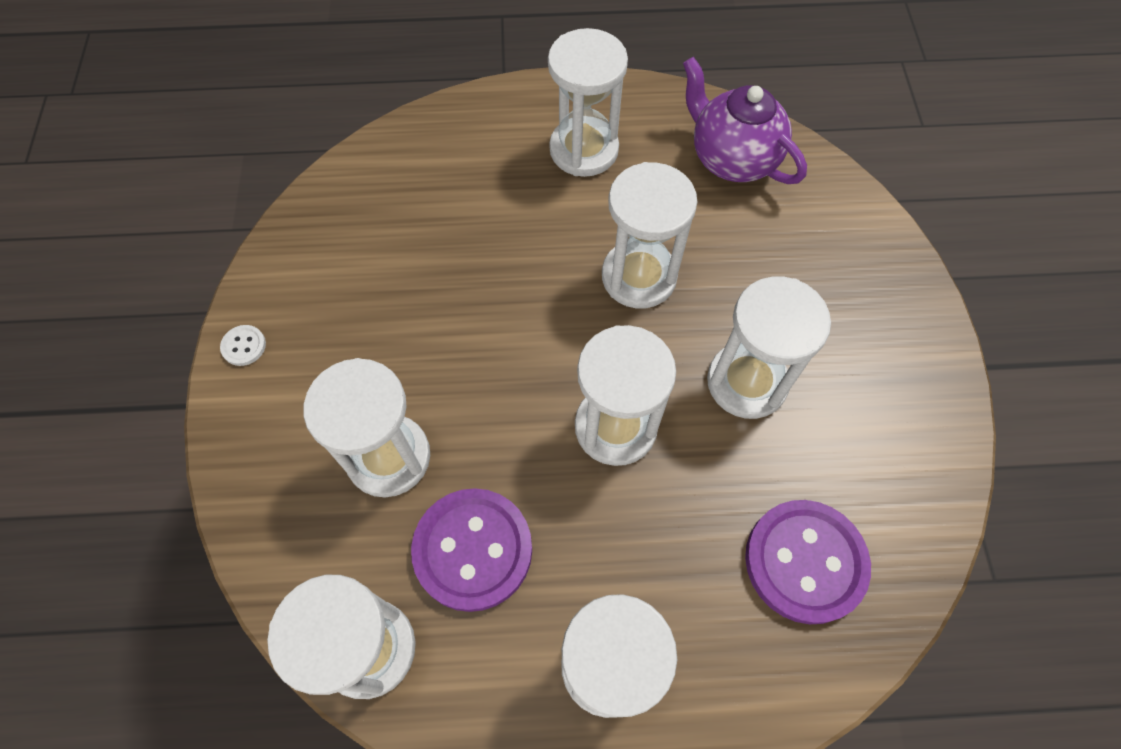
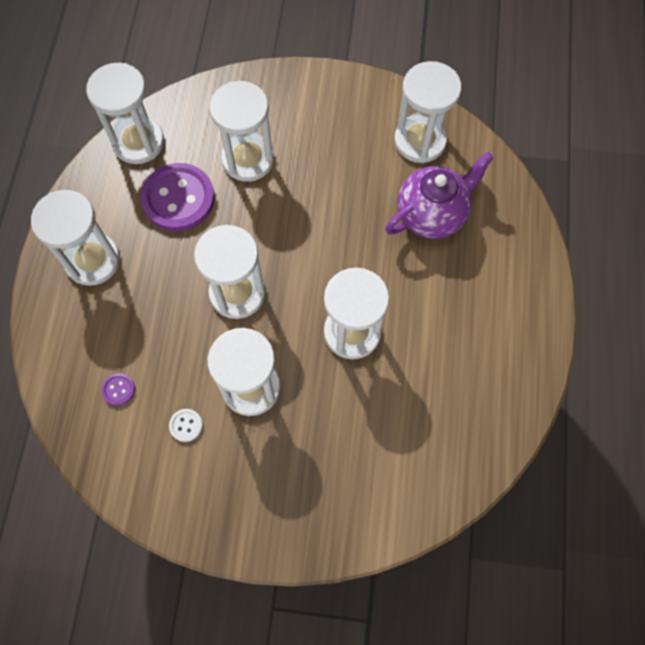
camera: 100 degrees right, 5 degrees up
(244, 346) = (341, 85): white button -> white button (186, 425)
(584, 150) = (479, 315): white hourglass -> white hourglass (420, 141)
(732, 159) = (456, 432): purple teapot -> purple teapot (432, 214)
(805, 562) = (118, 389): purple button -> purple button, size x0.41

